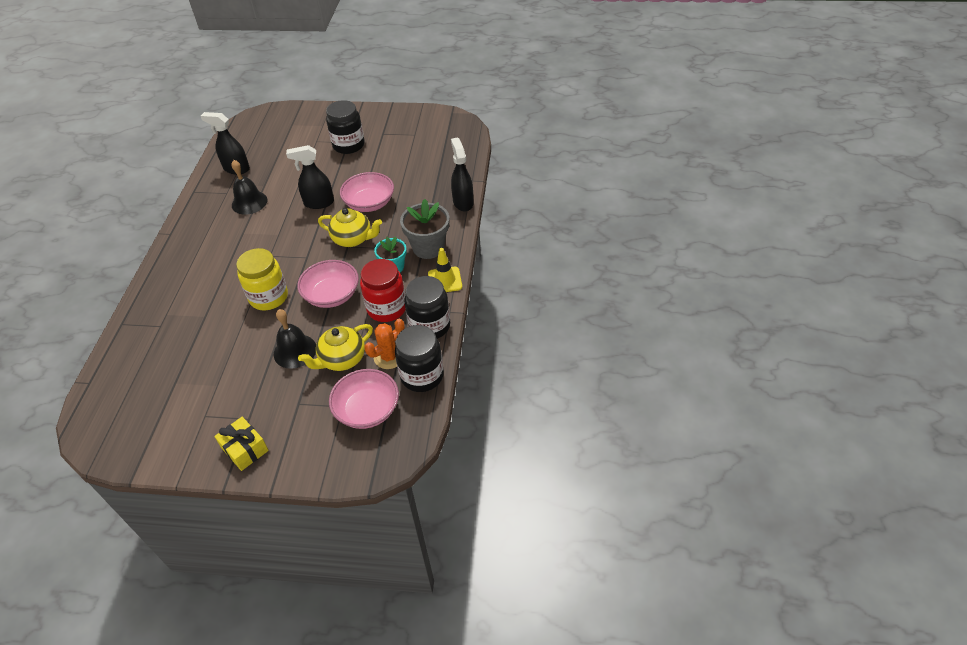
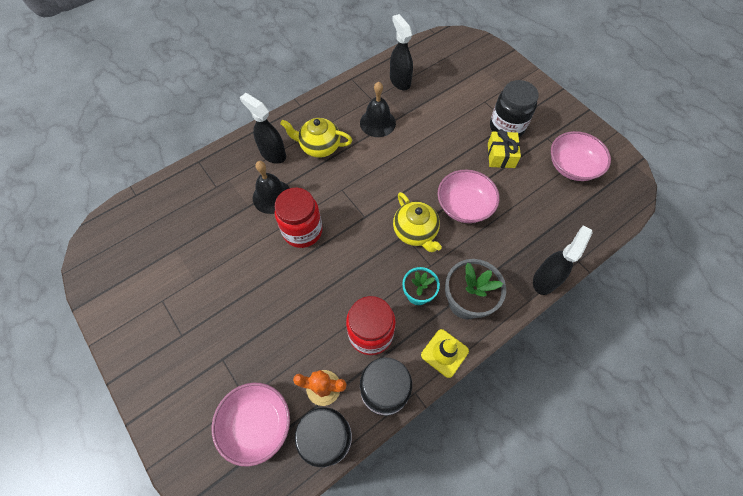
camera: 45 degrees right, 15 degrees up
(245, 449) = (152, 362): yellow gift -> yellow gift (501, 155)
(269, 297) = (302, 231): yellow jar -> red jar
(295, 351) = (268, 304): black bell -> black bell (272, 196)
(318, 203) = (425, 169): black spray bottle -> black spray bottle (272, 153)
(332, 295) = (345, 275): pink bowl -> pink bowl (572, 166)
(342, 359) = (290, 350): yellow teapot -> yellow teapot (319, 147)

